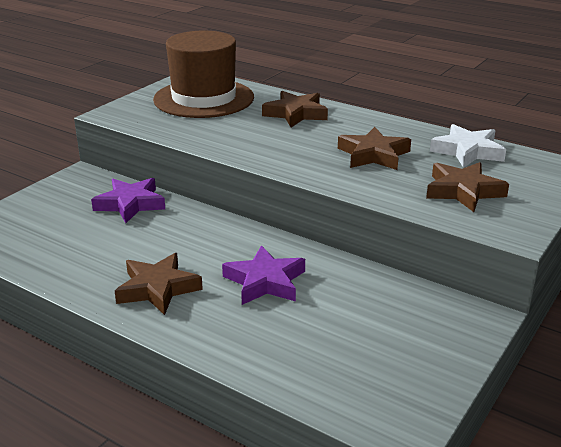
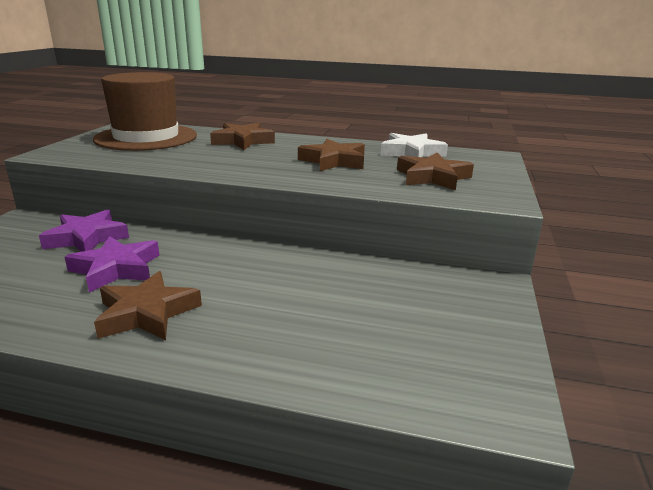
camera: 20 degrees left, 5 degrees down
(265, 281) = (268, 287): purple star -> purple star (116, 269)

